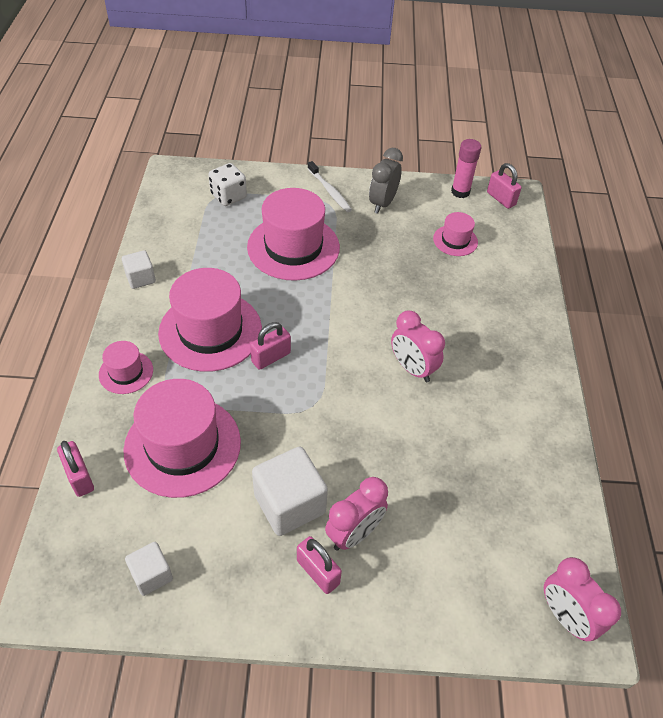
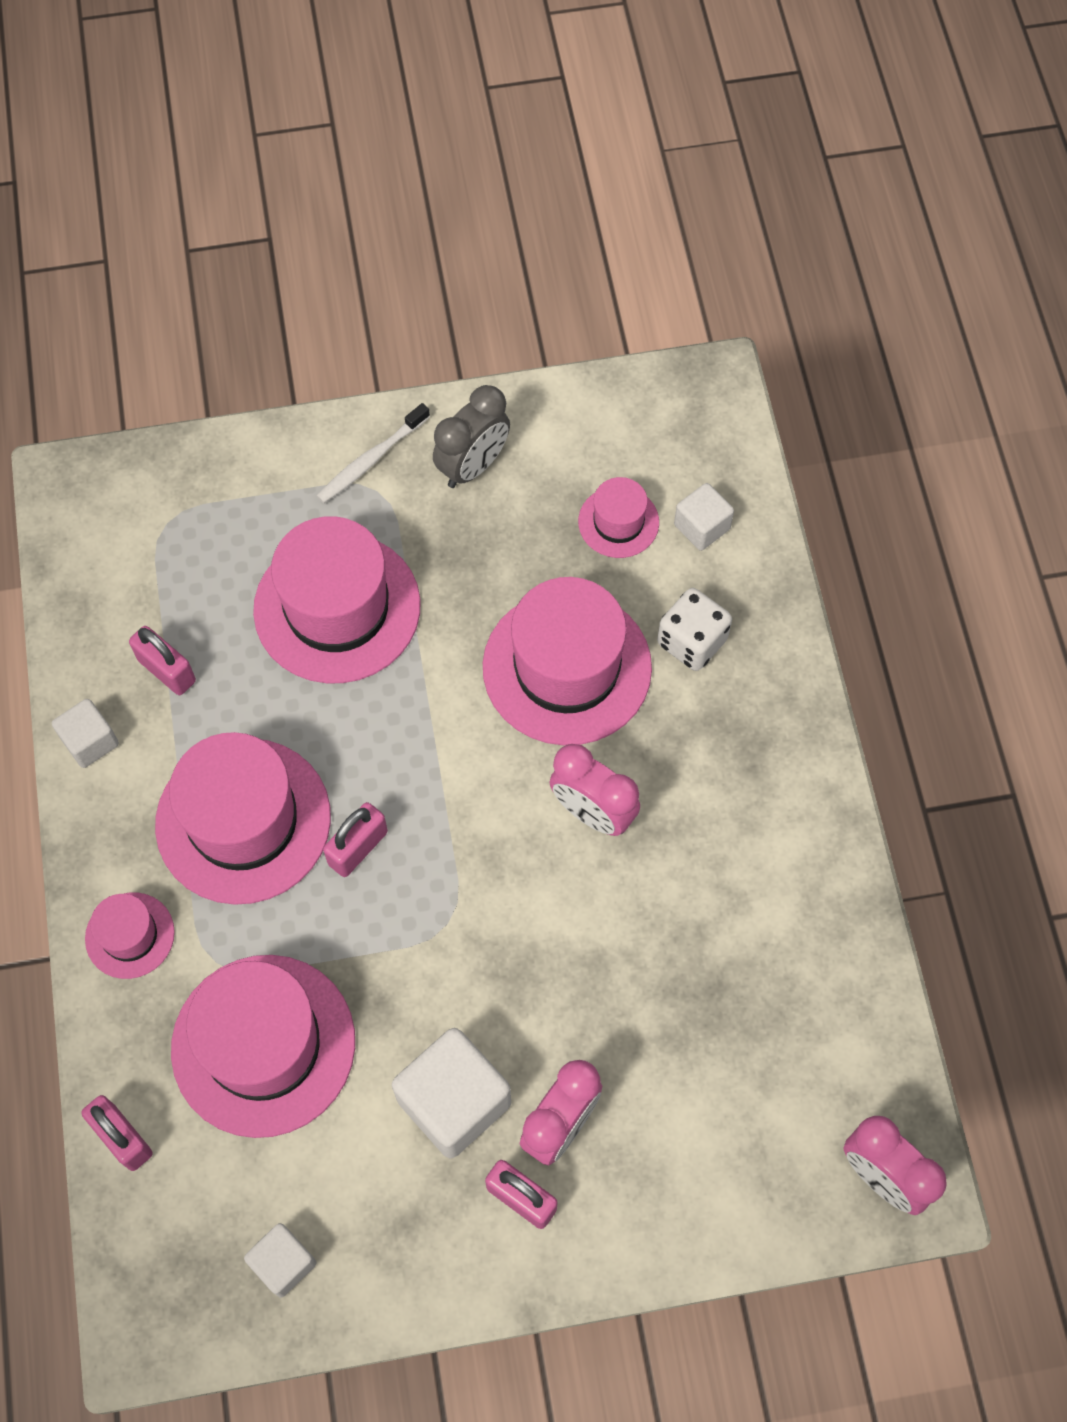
camera: 10 degrees left, 15 degrees up
(228, 196) = (189, 517): white dice -> white dice (691, 641)
(330, 191) = (371, 460): white toothbrush -> white toothbrush turned 90 degrees clockwise
(382, 203) = (473, 466): grey clock -> grey clock turned 150 degrees counterclockwise
(412, 297) = (567, 667): none -> pink hat
(460, 192) = (609, 403): pink glue stick -> none
(501, 199) = (685, 402): pink padlock -> pink padlock (167, 670)
(501, 251) = (701, 527): none -> white cube

